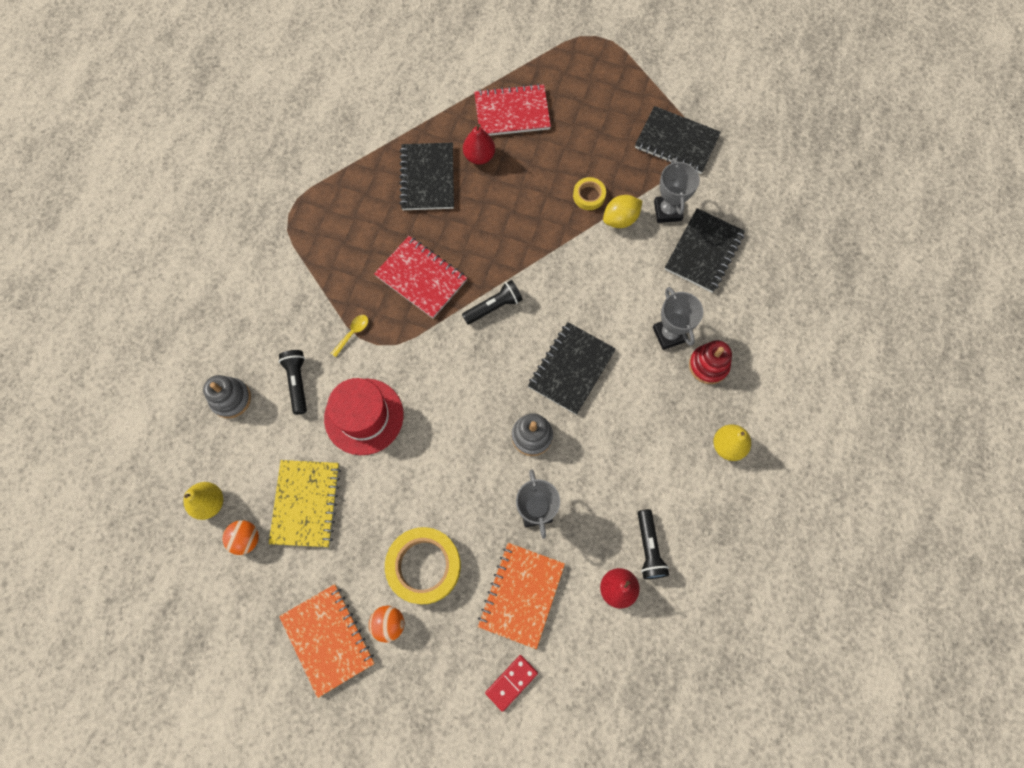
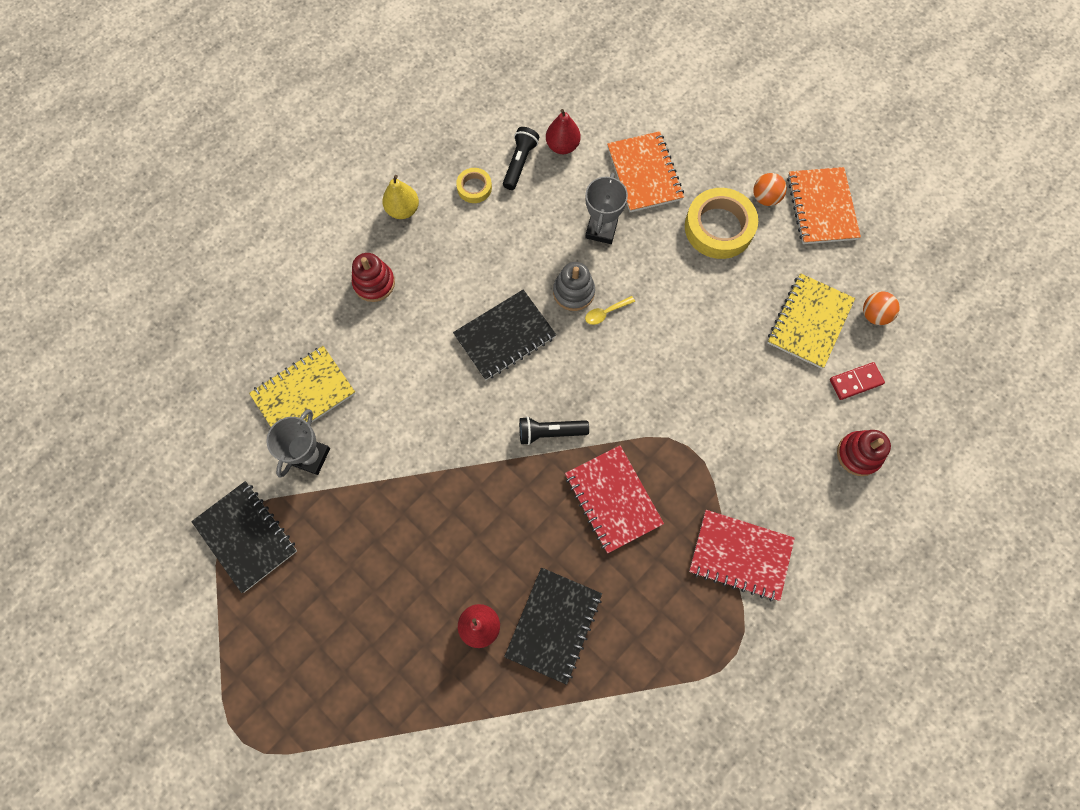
camera: 155 degrees left, 0 degrees up
(210, 503) = (902, 361): yellow pear -> none
(231, 399) = (858, 454): grey stacking toy -> red stacking toy
(297, 383) = (784, 441): black flashlight -> none
(352, 333) = (709, 469): yellow spoon -> yellow spoon (606, 313)
(364, 416) = (727, 378): red hat -> none
(511, 682) = (680, 119): red domino -> red domino (856, 382)
(512, 112) = (410, 672): red notebook -> red notebook (740, 555)
(521, 595) = (644, 173): orange notebook -> orange notebook turned 60 degrees counterclockwise
(589, 196) = (383, 514): yellow tape -> yellow tape (474, 188)
(620, 219) = (366, 470): yellow lemon -> none
(669, 334) = (392, 327): grey trophy -> none
(704, 252) = (304, 394): black notebook -> yellow notebook

